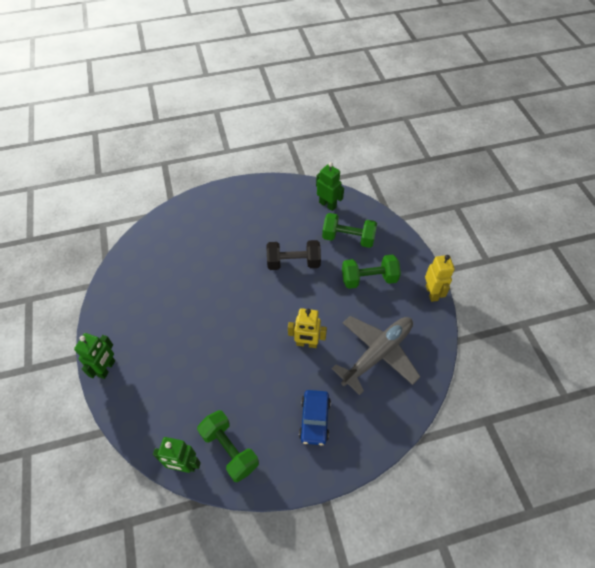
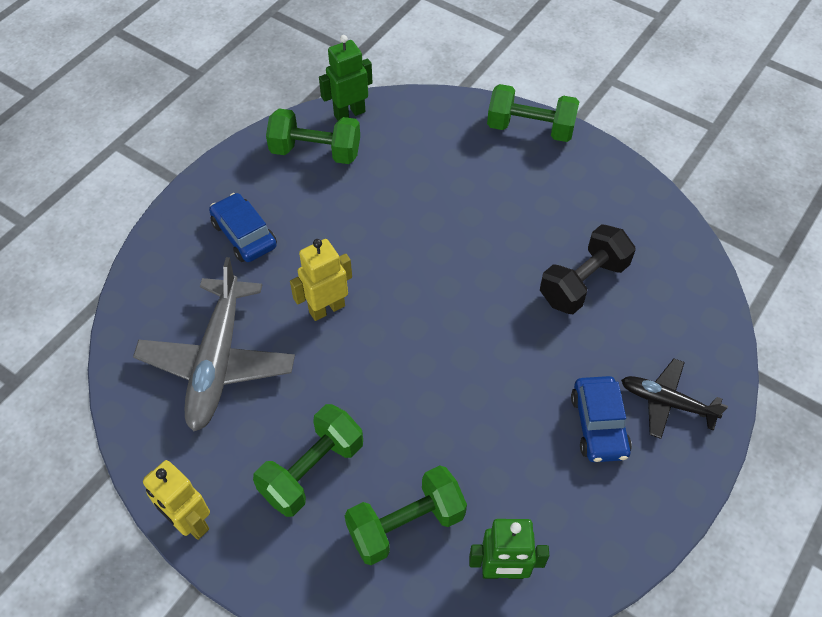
camera: 140 degrees right, 0 degrees up
(107, 368) = (530, 128): green robot -> green dumbbell
(213, 211) = (667, 402): none -> black plane
(246, 221) = (599, 425): none -> blue car
(293, 263) = (452, 409): black dumbbell -> black dumbbell (583, 282)

